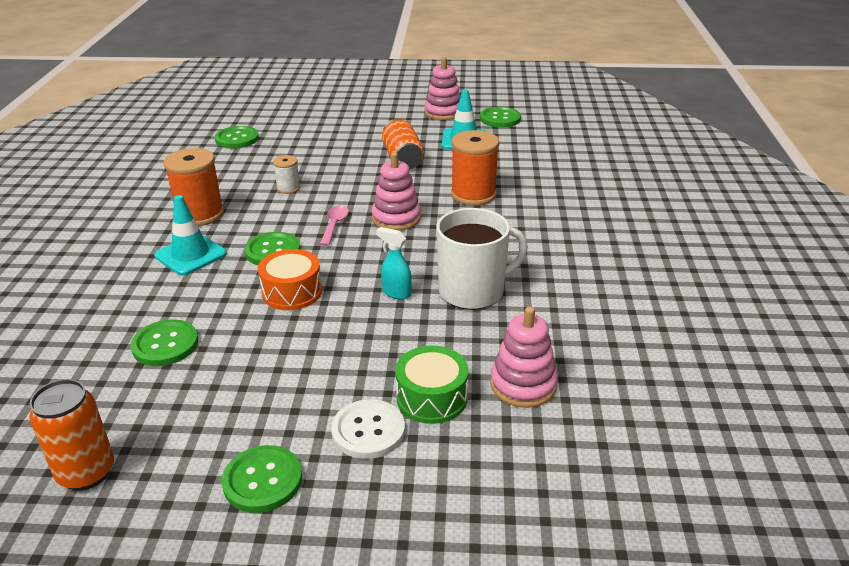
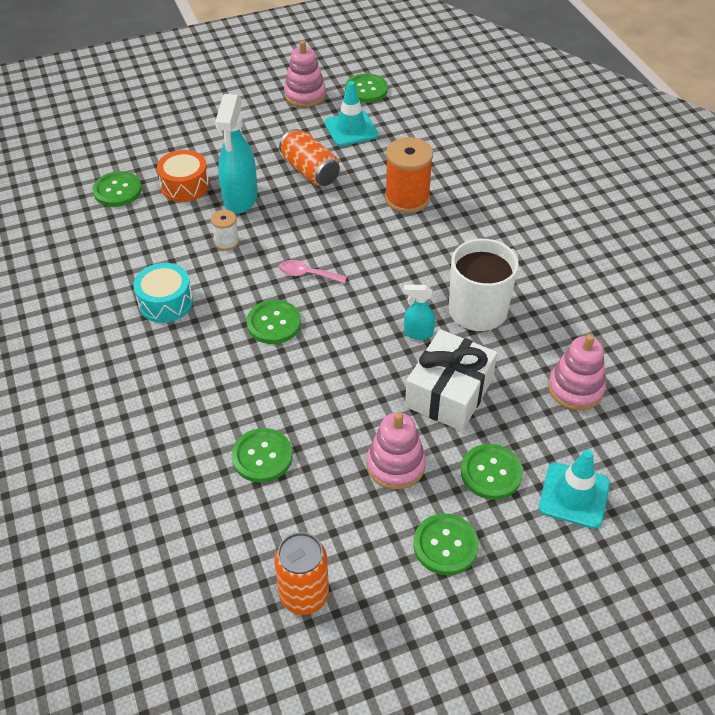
camera: 25 degrees left, 15 degrees up
(190, 255) = (199, 353): turquoise traffic cone -> turquoise traffic cone (574, 495)
(200, 214) = (165, 302): orange spool -> turquoise drum
(292, 292) = (328, 363): orange drum -> orange drum (185, 186)
(327, 164) = (240, 199): none -> turquoise spray bottle
(334, 225) = (307, 274): pink spoon -> pink spoon turned 60 degrees counterclockwise
(368, 431) = (491, 473): white button -> green button
(385, 348) = (449, 393): none -> white gift
(396, 218) = (357, 248): pink stacking toy -> pink stacking toy (395, 465)
(432, 398) = (517, 425): green drum -> none

